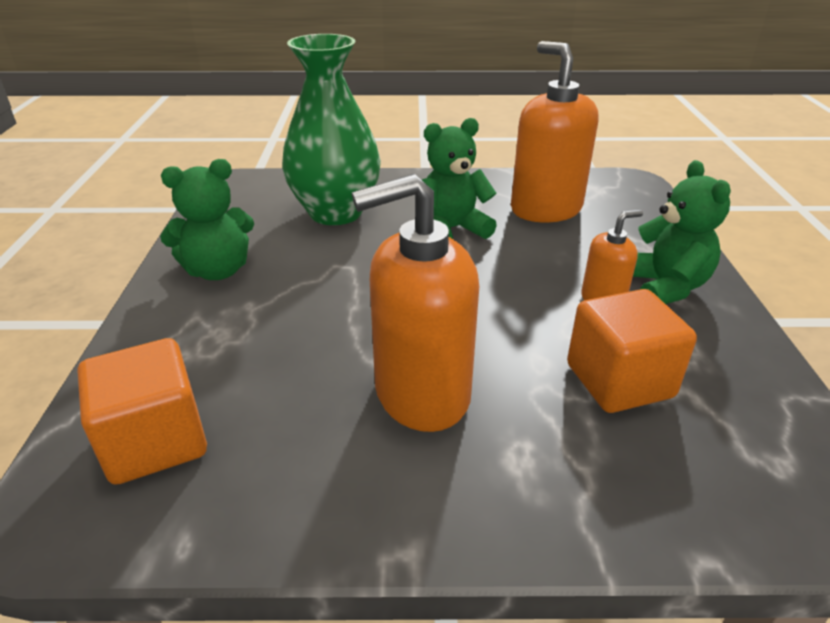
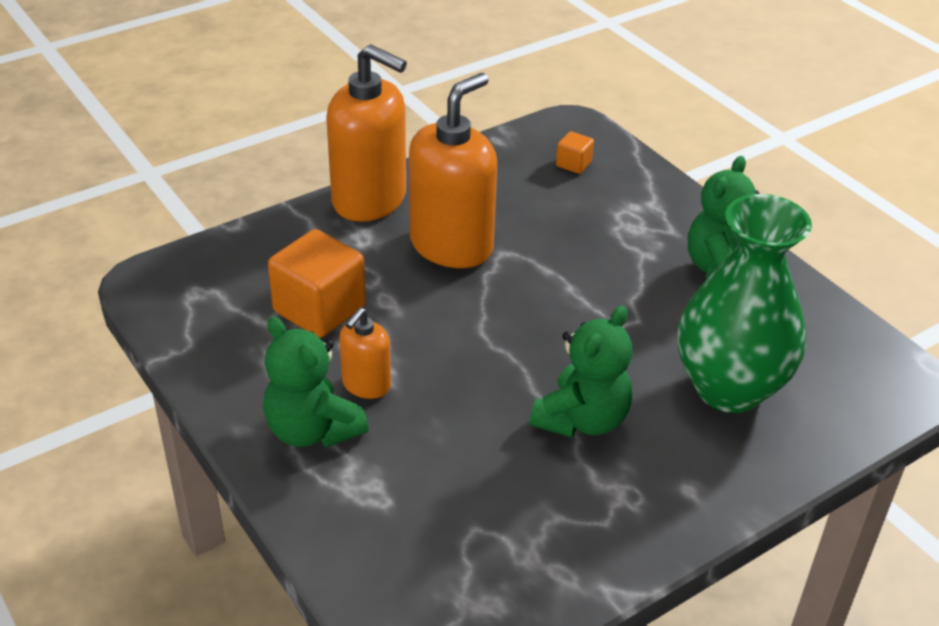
camera: 145 degrees right, 5 degrees up
(155, 441) = (573, 164): orange cube -> orange cube, size x0.47
(545, 209) = (508, 513): orange soap dispenser -> orange soap dispenser (370, 200)

